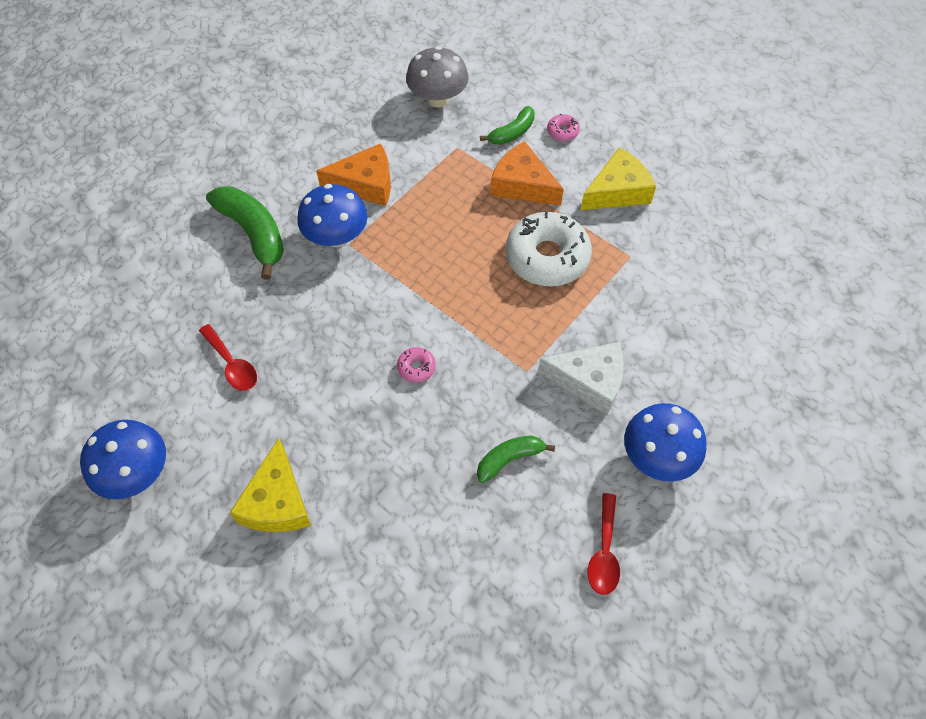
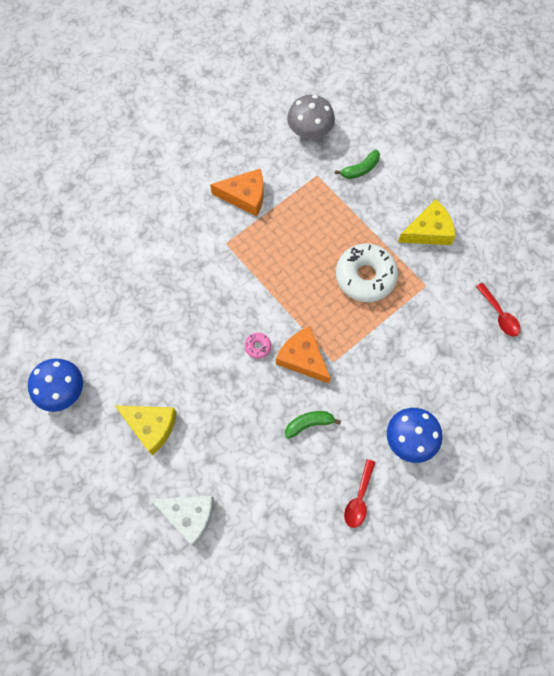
camera: 10 degrees right, 10 degrees up
(232, 364) = (133, 323): red spoon -> red spoon (499, 315)
(254, 233) = (160, 224): green banana -> none
(277, 501) = (151, 426): yellow cheese -> yellow cheese turned 75 degrees counterclockwise
(336, 237) = (217, 236): blue mushroom -> none
(522, 185) = (359, 214): orange cheese -> orange cheese (303, 358)
(562, 131) = (398, 174): pink donut -> none
(589, 381) = (375, 377): white cheese -> white cheese (189, 515)

